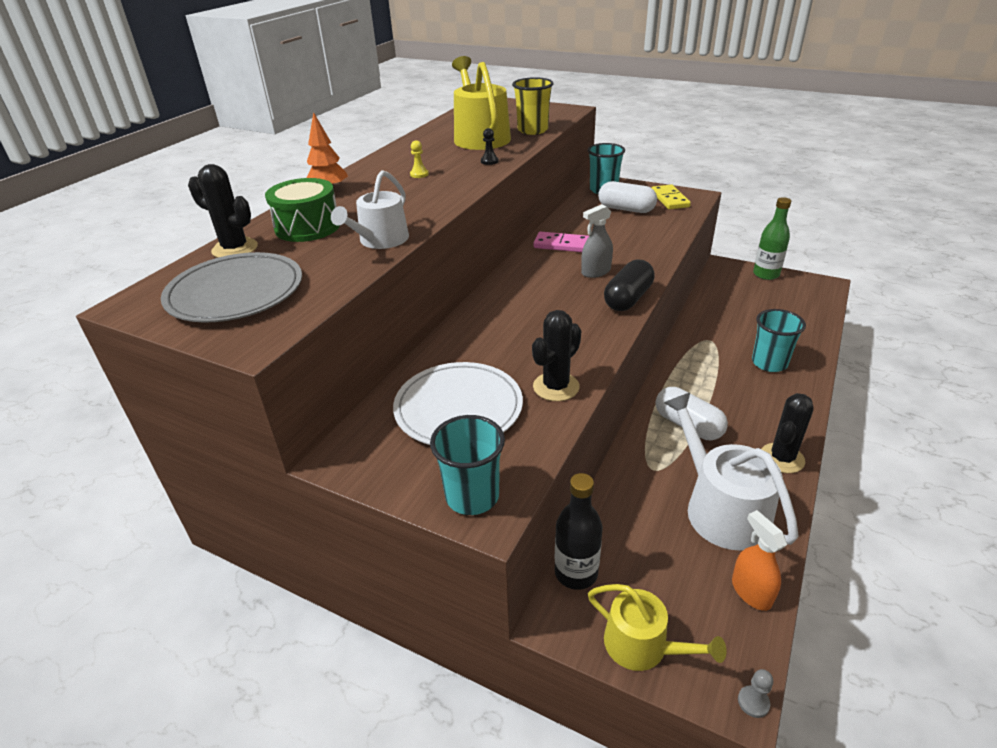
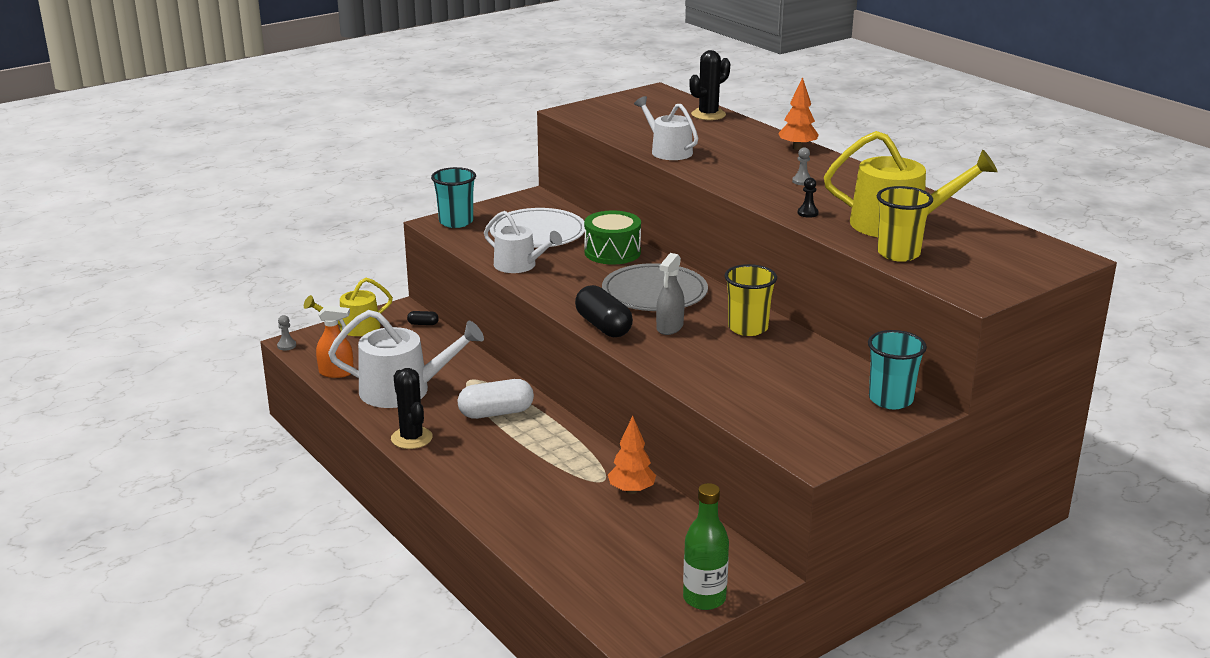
camera: 115 degrees right, 10 degrees down
(235, 292) = (638, 111): grey plate -> grey plate (654, 292)
(307, 227) = (722, 135): green drum -> green drum (612, 252)
(419, 174) = (802, 181): yellow pawn -> grey pawn
(556, 387) = (519, 265): black cactus -> white watering can
(561, 245) = (748, 328): pink domino -> yellow cup
(576, 573) = (423, 324): black bottle -> black capsule
(595, 272) = (669, 327): grey spray bottle -> grey spray bottle turned 150 degrees counterclockwise
(626, 209) = (810, 393): white capsule -> none
(670, 199) = (817, 434): yellow domino -> none
(705, 325) = (631, 490): none -> orange tree
(769, 363) = (527, 497): turquoise cup -> none

